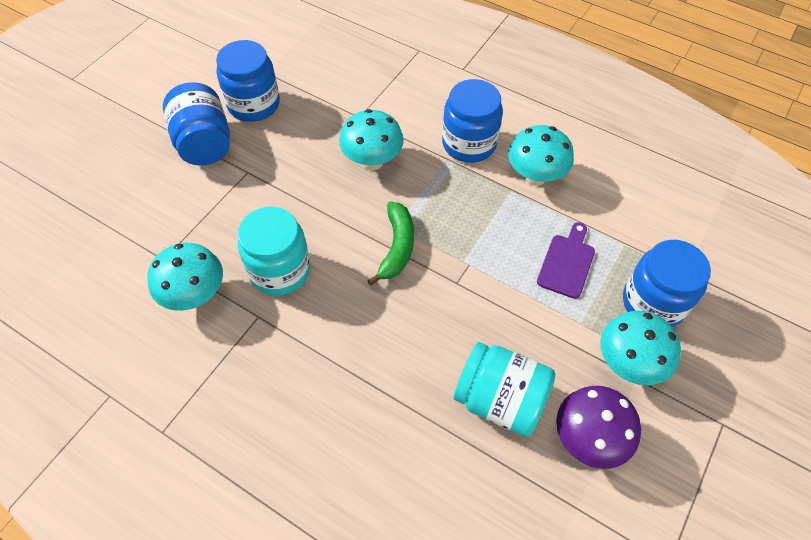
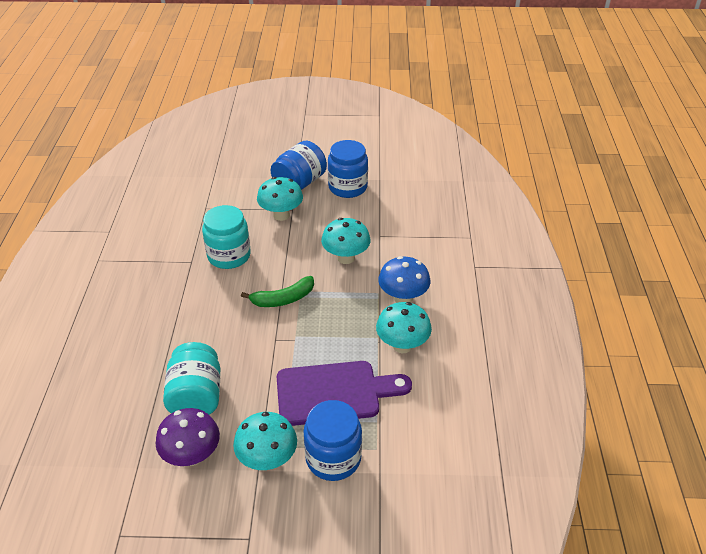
camera: 60 degrees right, 15 degrees down
(195, 295) = (189, 231): turquoise mushroom -> turquoise mushroom (281, 215)
(469, 143) = (403, 298): blue jar -> blue mushroom
(567, 263) = (334, 392): purple cutting board -> purple cutting board, size x1.82

